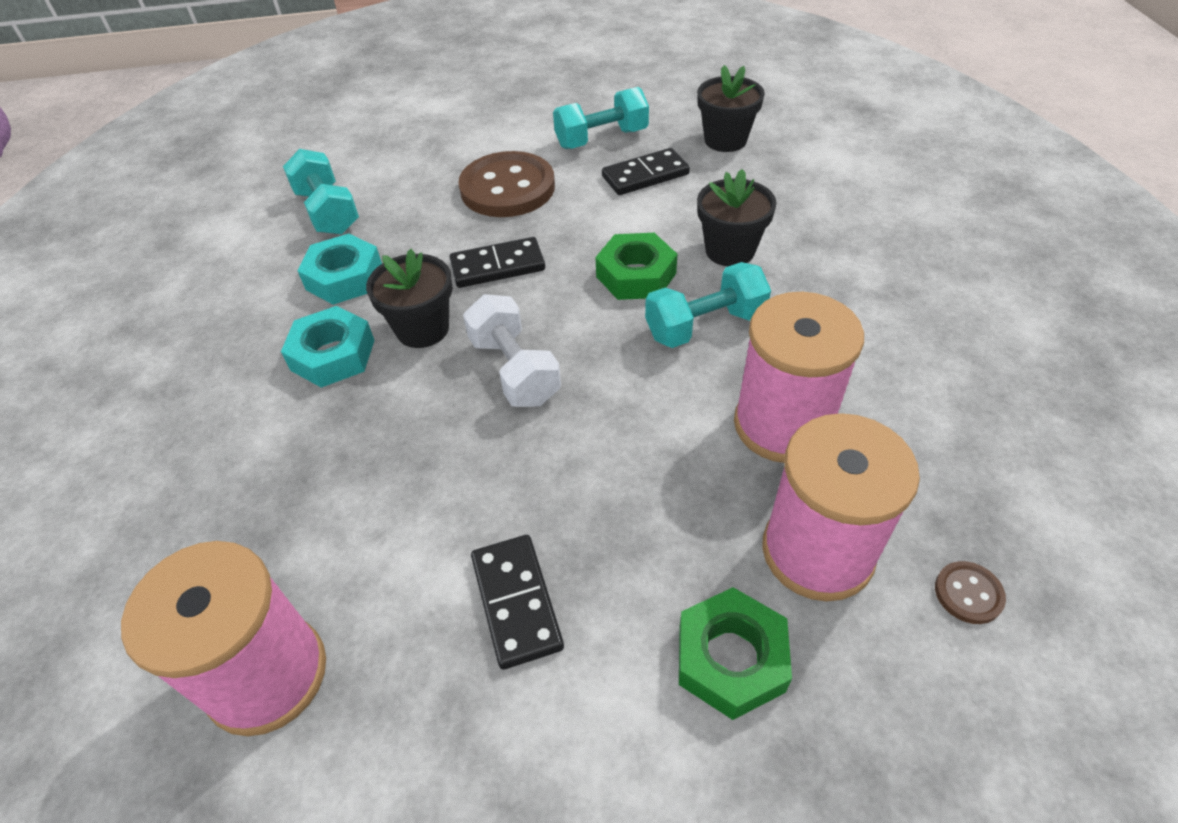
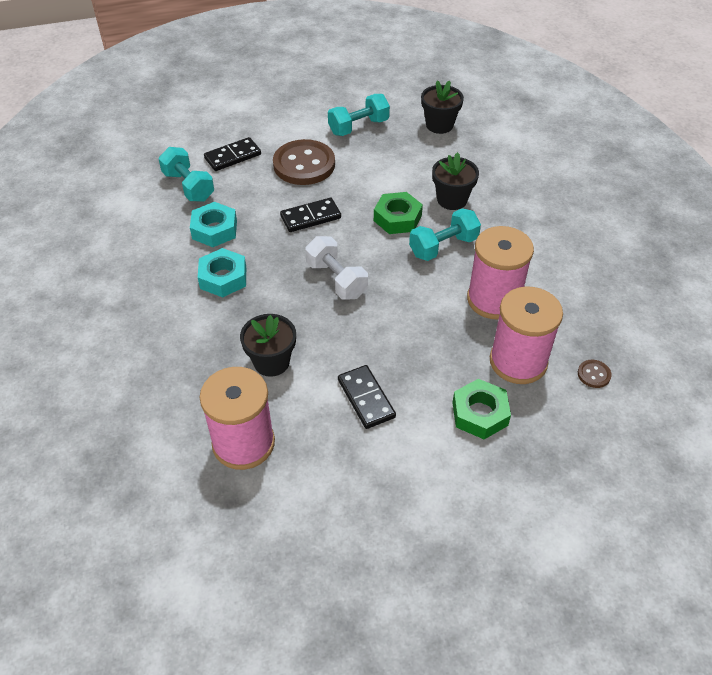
camera: 10 degrees left, 0 degrees up
(422, 329) = (274, 259): black flower pot -> black flower pot (271, 362)
(645, 175) = (392, 152): black domino -> black domino (233, 156)

